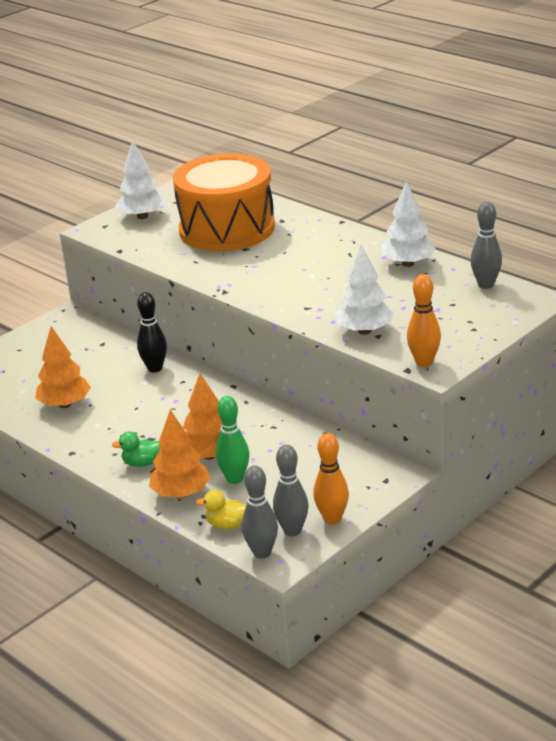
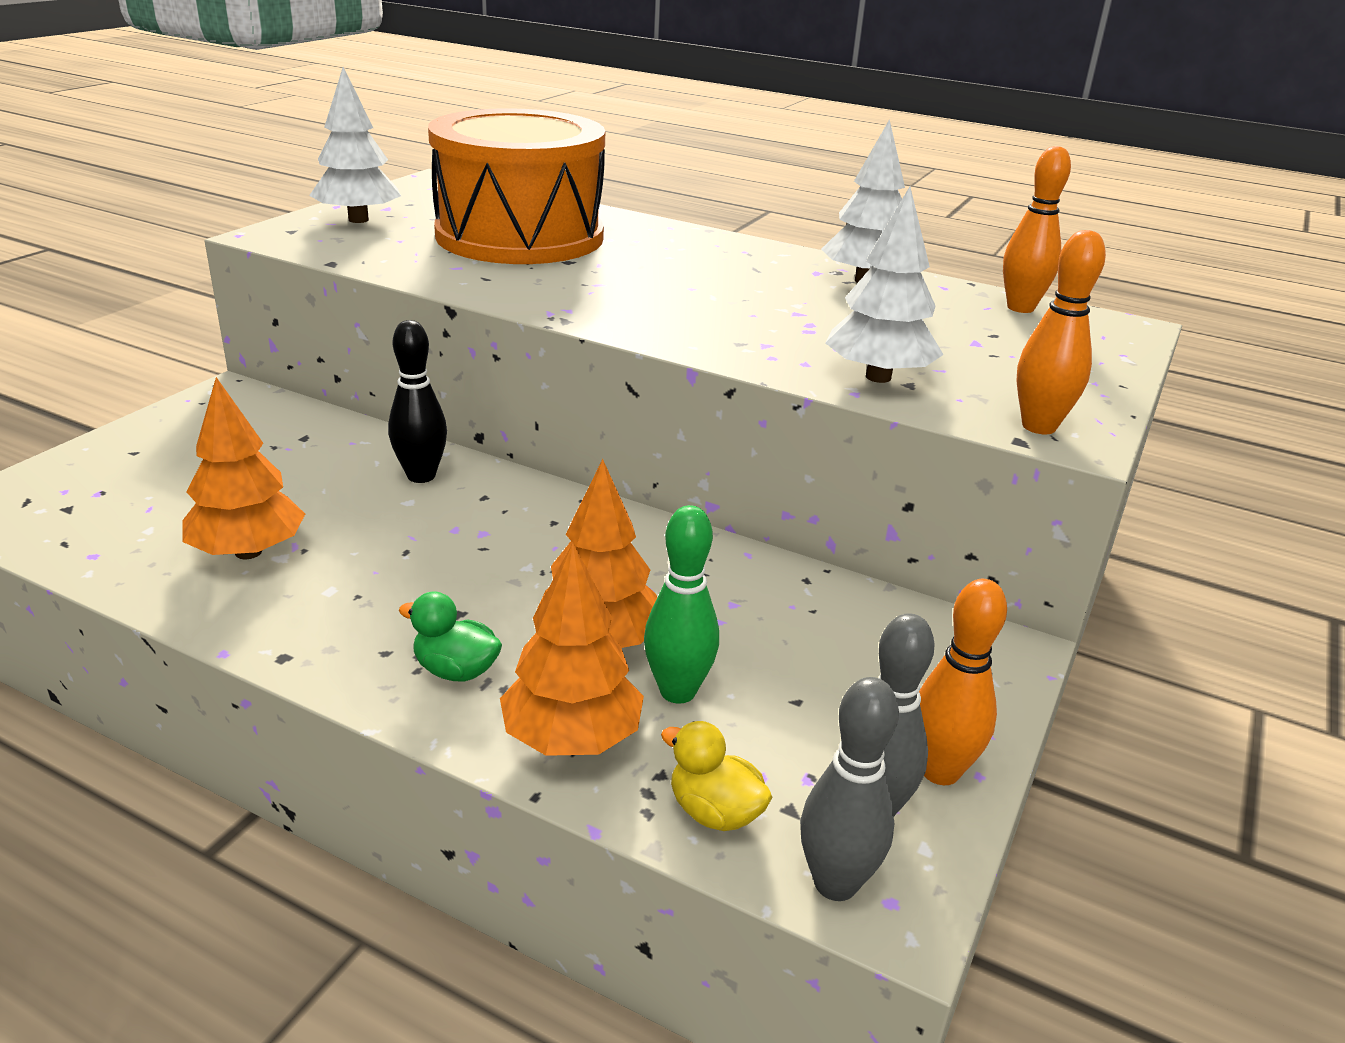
camera: 20 degrees left, 0 degrees up
(142, 463) = (456, 670): green duck -> green duck turned 45 degrees clockwise
(227, 525) = (714, 812): yellow duck -> yellow duck turned 45 degrees clockwise
(486, 285) = (1020, 308): grey bowling pin -> orange bowling pin

